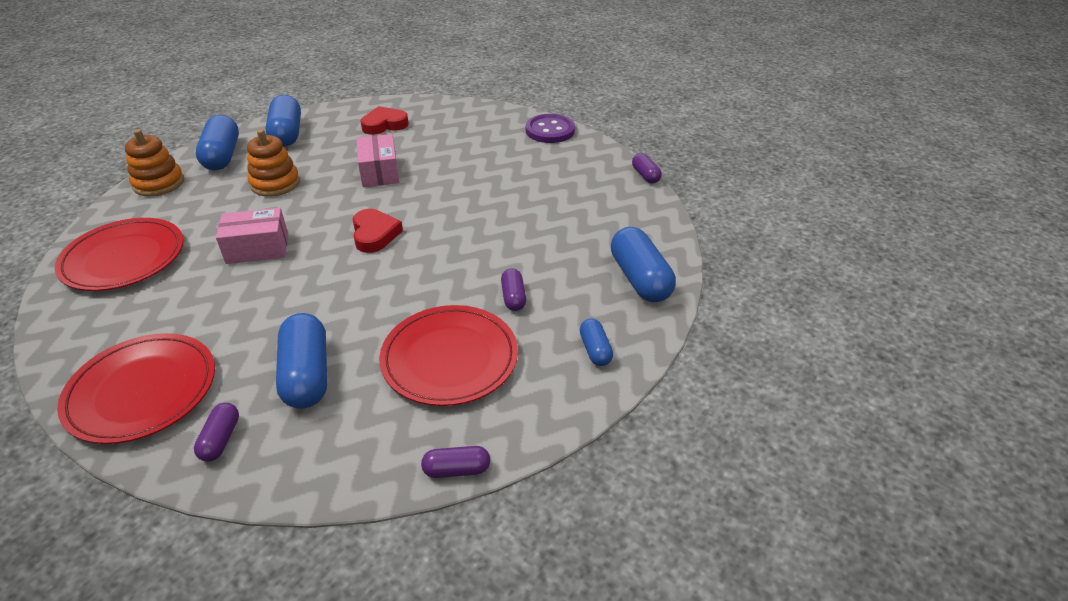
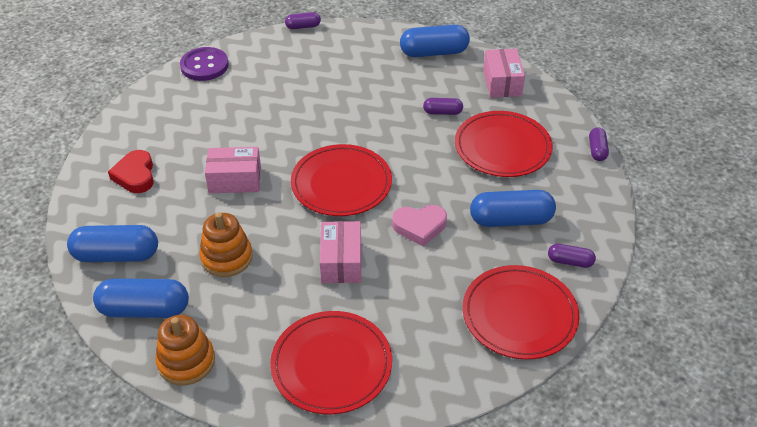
camera: 80 degrees left, 5 degrees up
(303, 297) = (419, 226): none -> pink heart
(375, 234) = (341, 184): red heart -> red plate
(595, 350) = (502, 83): blue capsule -> pink box

